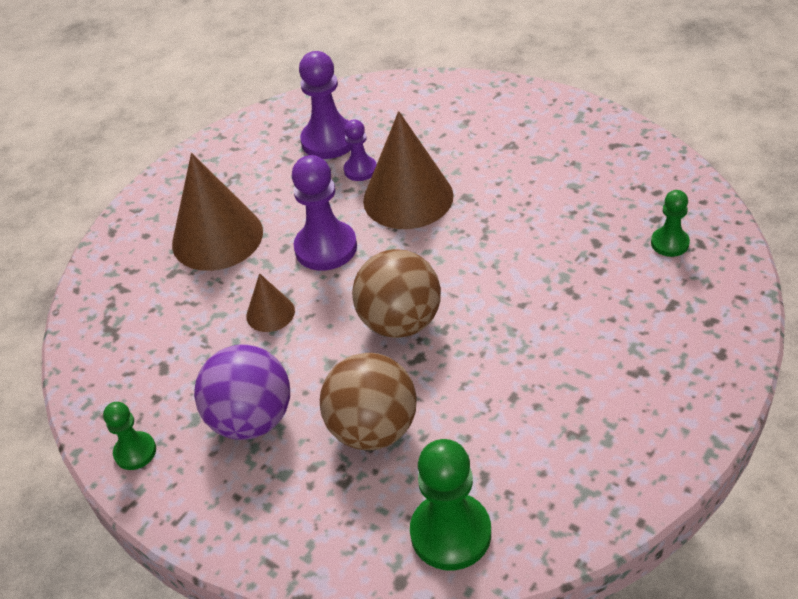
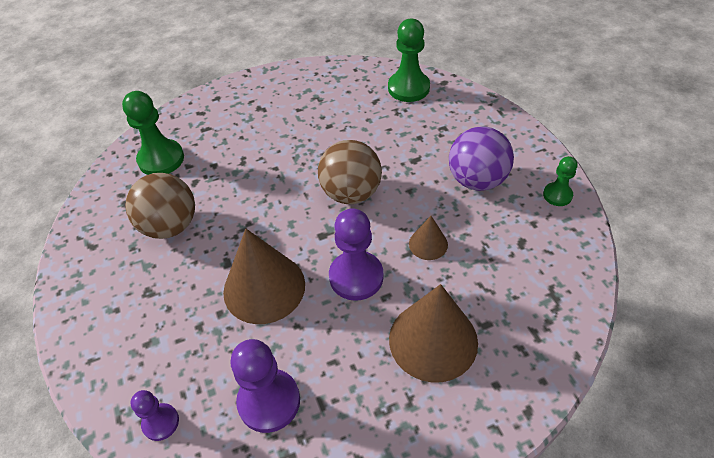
camera: 150 degrees left, 5 degrees up
(360, 170) = (273, 342): purple pawn -> purple pawn (160, 422)
(373, 429) = (411, 143): brown ball -> brown ball (170, 226)
(669, 243) = (161, 159): green pawn -> green pawn, size x1.75

